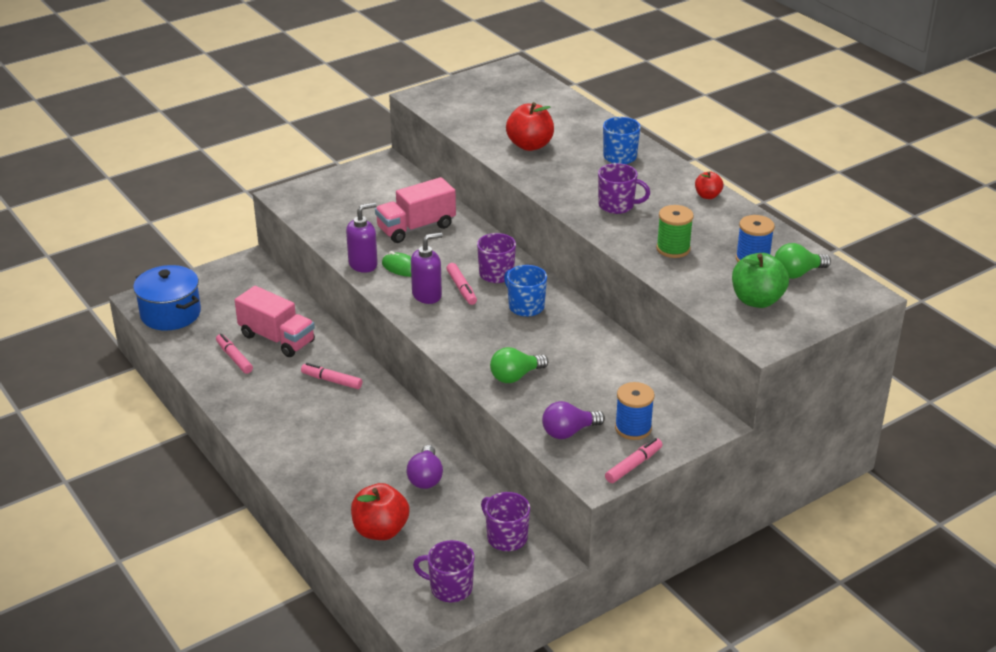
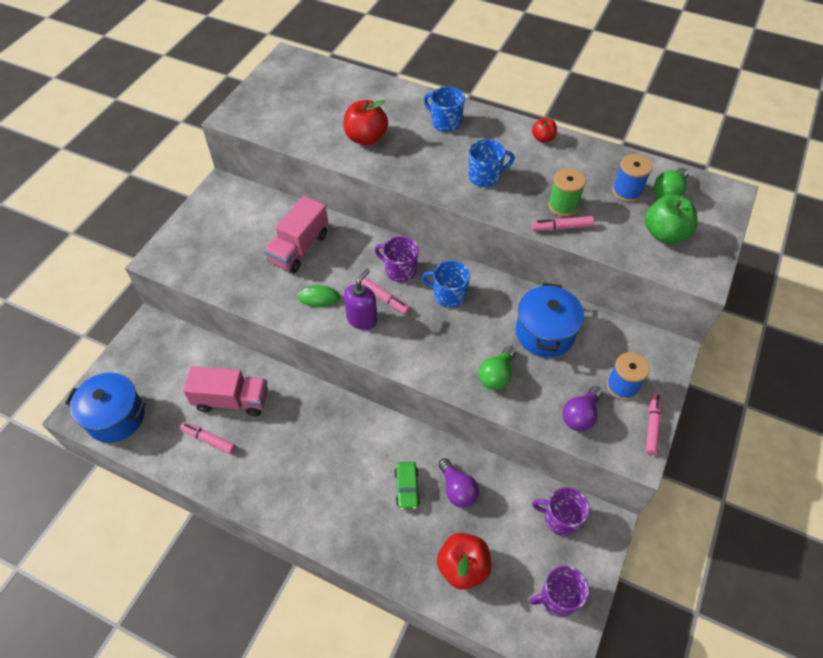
camera: 30 degrees left, 20 degrees up
(331, 380) = (310, 424): pink marker -> pink marker (561, 227)
(363, 264) = (283, 308): purple soap dispenser -> none
(379, 458) = (407, 488): none -> green car
(594, 365) = (545, 333): none -> blue pot
(617, 205) = (485, 177): purple mug -> blue mug

